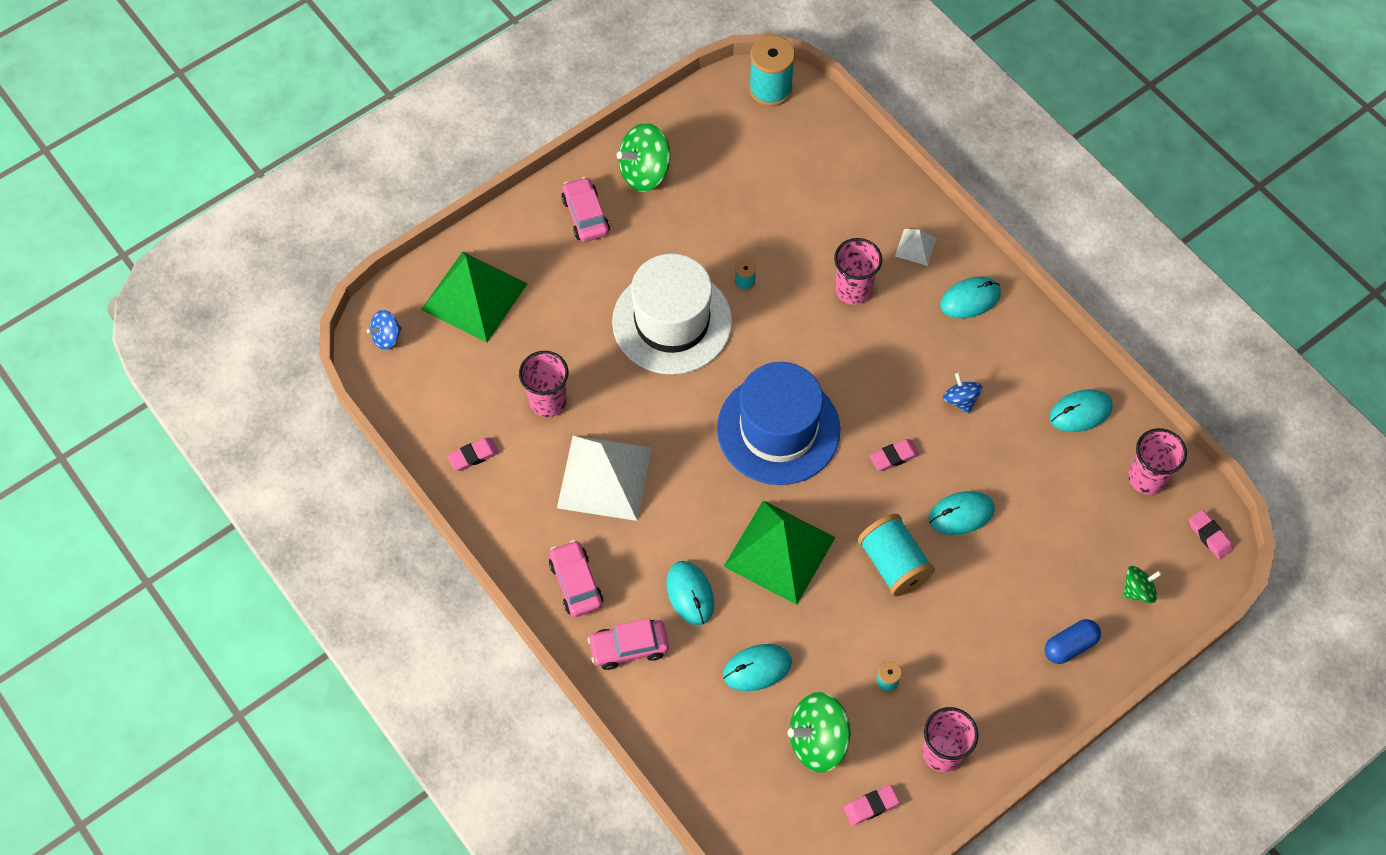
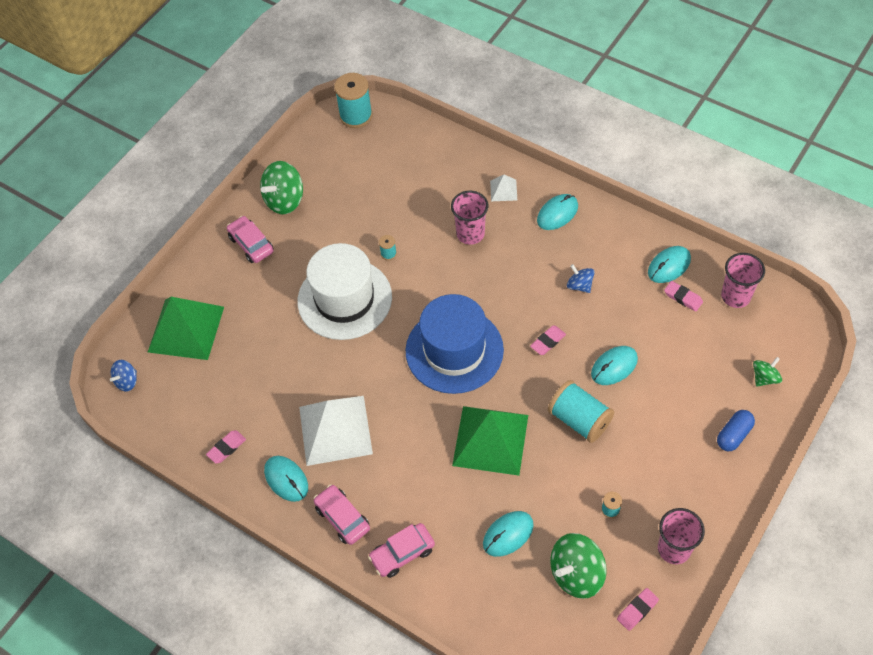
camera: 15 degrees left, 5 degrees down
(548, 401) = (271, 388): pink cup -> none
(690, 594) = (434, 495): turquoise mouse -> turquoise mouse (286, 479)
(1209, 536) = (797, 322): pink eraser -> pink eraser (683, 298)

